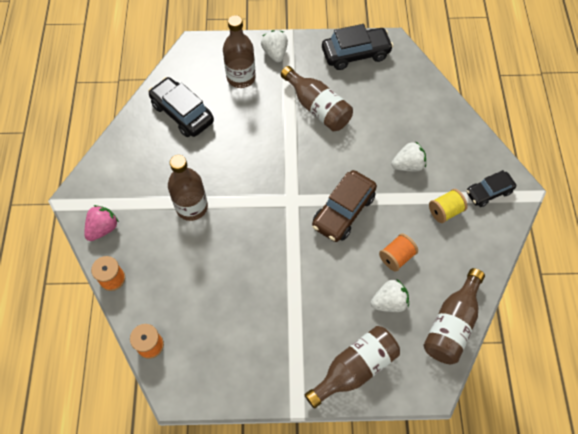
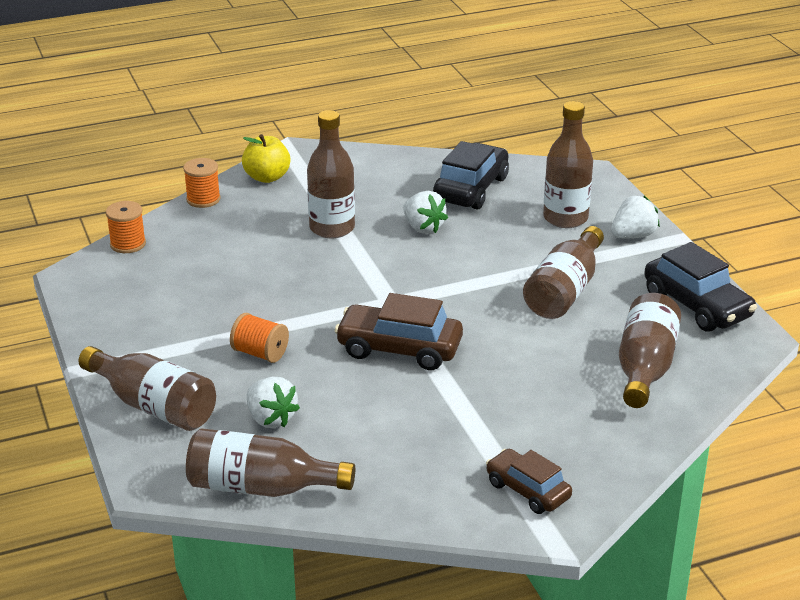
camera: 70 degrees right, 30 degrees down
(103, 228) = (267, 177): pink strawberry -> yellow apple
(396, 257) = (349, 412): orange spool -> orange spool (260, 353)
(403, 100) = (644, 367): none -> brown bottle
(408, 165) = (522, 395): white strawberry -> white strawberry (423, 228)
(445, 211) = (460, 447): yellow spool -> none
(488, 192) = (527, 490): black car -> brown car

